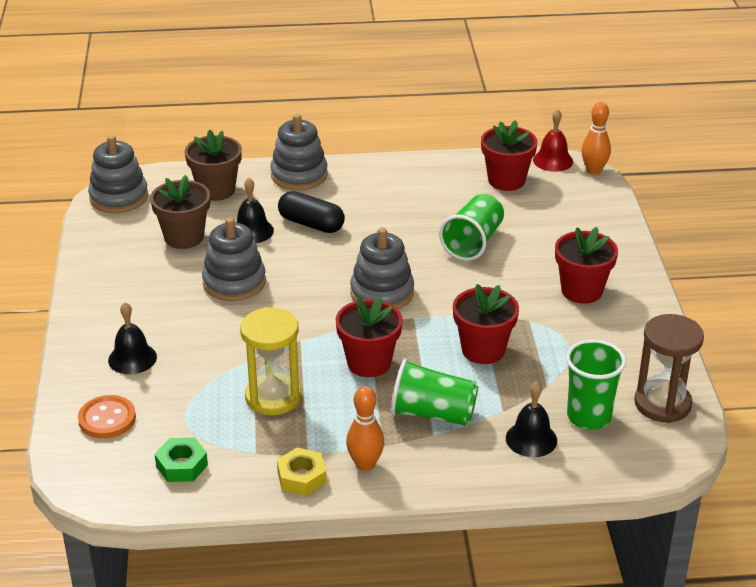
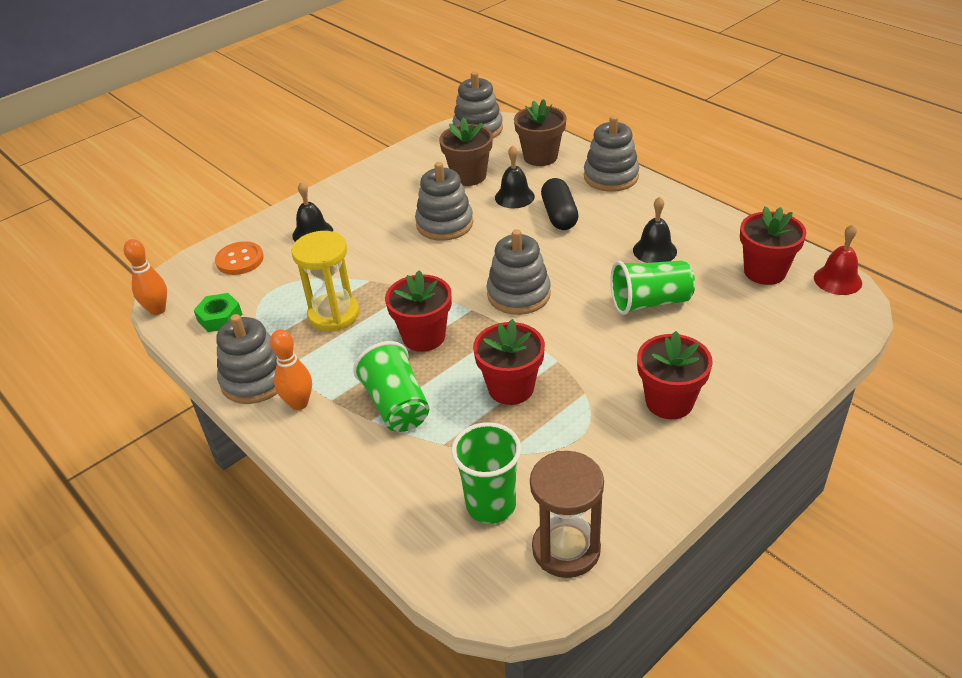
camera: 55 degrees right, 5 degrees up
(301, 477) = (255, 379): yellow nut -> grey stacking toy
(531, 439) = (422, 483): black bell -> black bell (654, 250)
(594, 170) = (863, 311): orange bowling pin -> orange bowling pin (157, 310)

